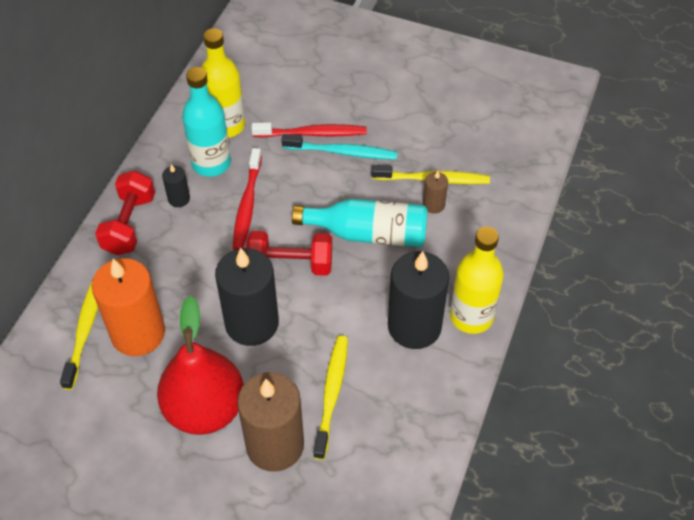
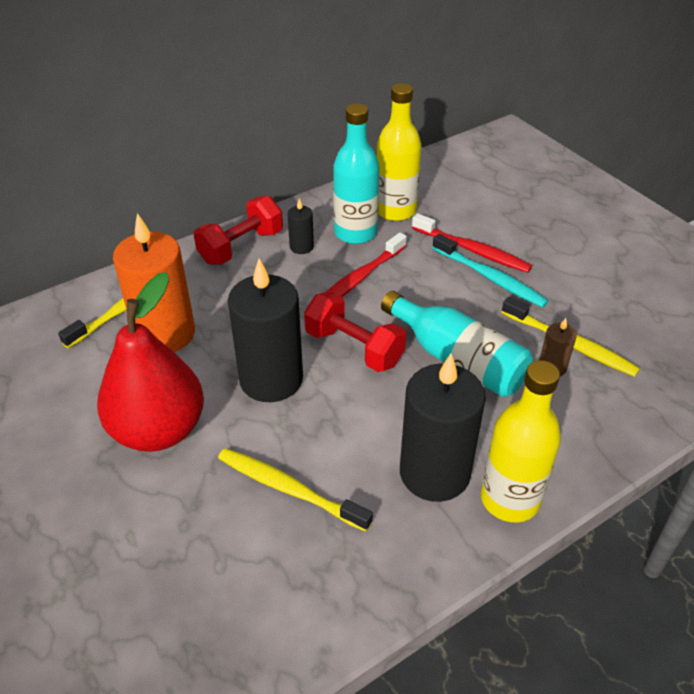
camera: 35 degrees right, 10 degrees down
(275, 445) = (189, 504): brown candle -> none
(332, 394) = (289, 489): yellow toothbrush -> yellow toothbrush turned 105 degrees counterclockwise

